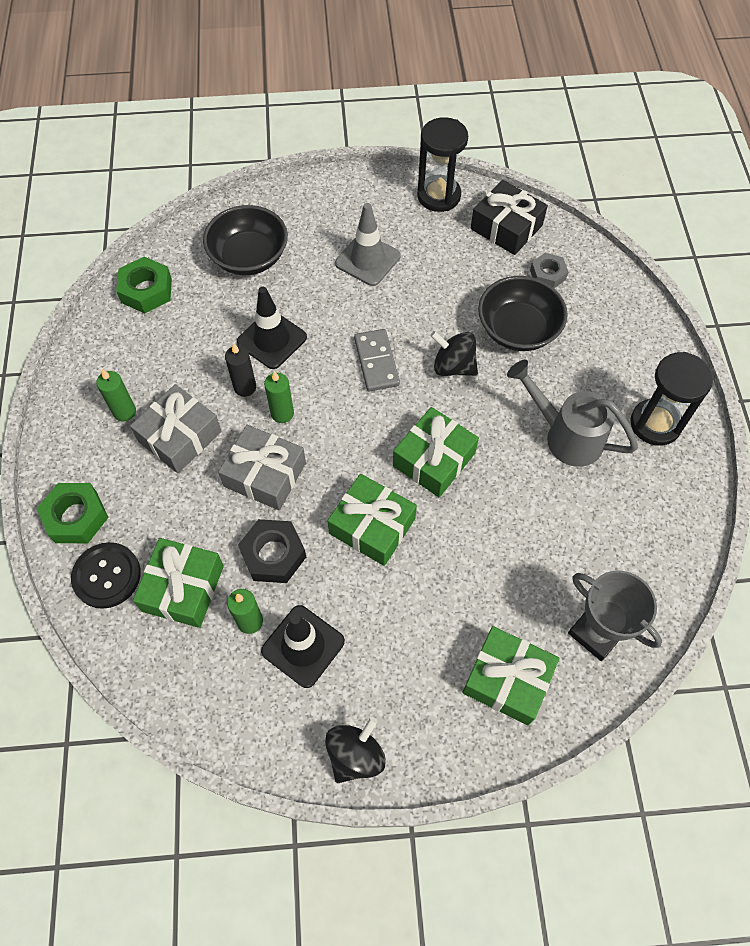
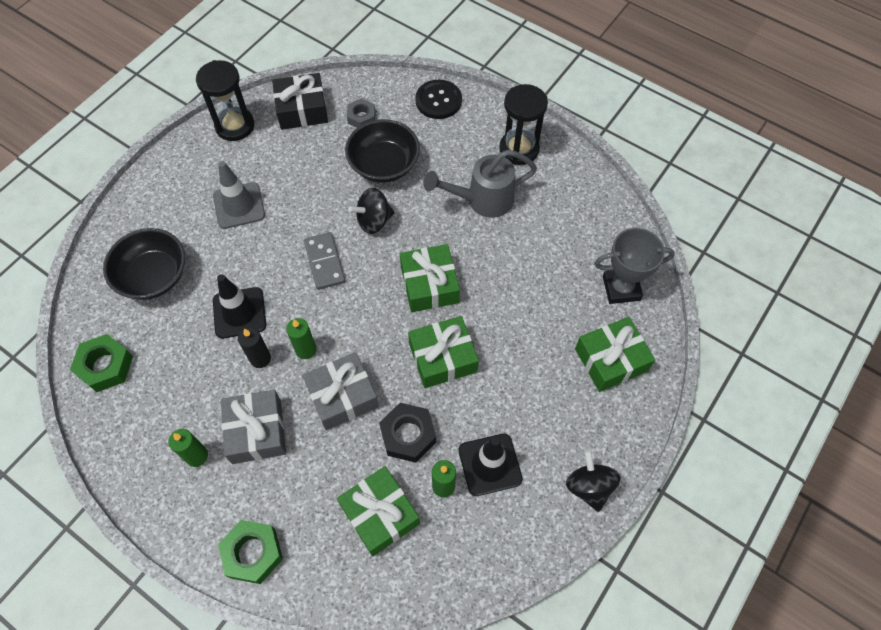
camera: 50 degrees left, 0 degrees up
(107, 576) = (322, 563): black button -> black button (438, 100)
(376, 362) = (324, 262): grey domino -> grey domino turned 45 degrees clockwise

